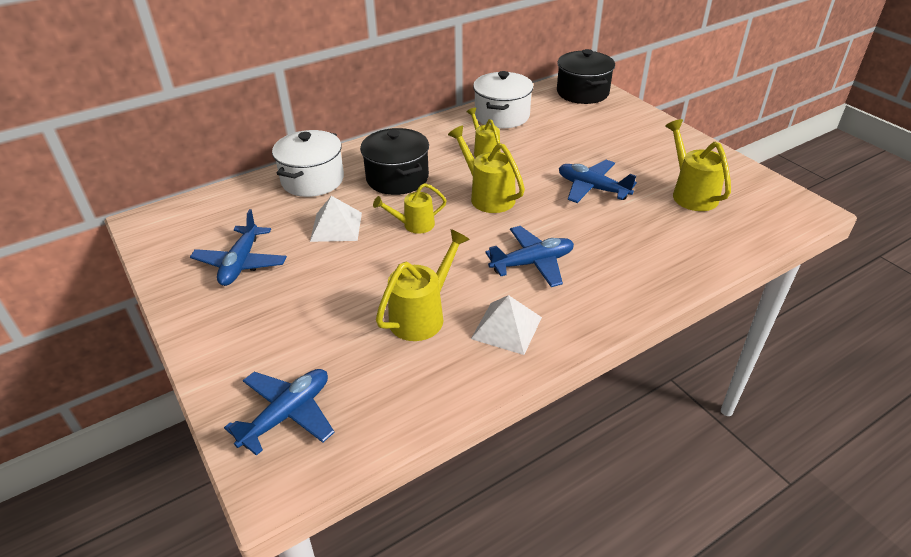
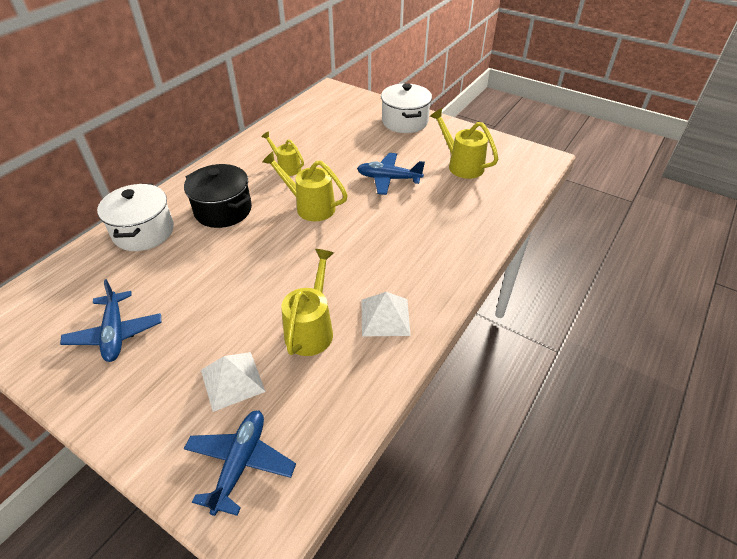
camera: 25 degrees left, 5 degrees up
(336, 226) = (190, 270): white pyramid -> white pyramid (232, 380)
(414, 225) = (261, 249): yellow watering can -> none
(502, 116) = (284, 132): white pot -> white pot (404, 122)
(532, 263) = (376, 255): blue plane -> none
(582, 92) = (339, 99): black pot -> none

